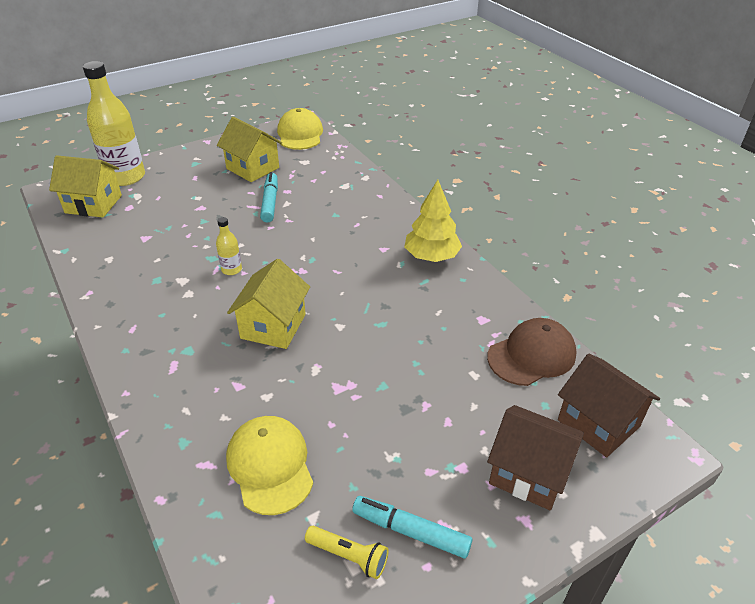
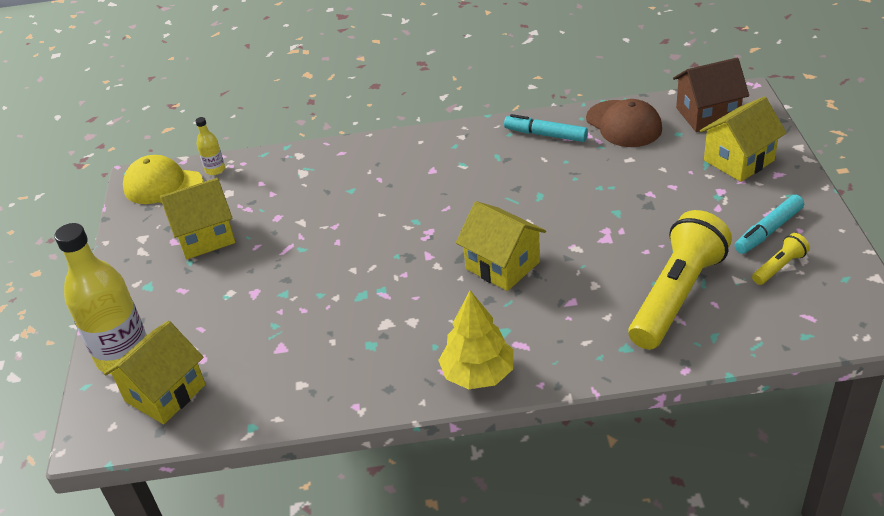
camera: 60 degrees left, 0 degrees up
(231, 269) = (393, 282): yellow bottle -> yellow bottle (215, 170)
(270, 202) = (289, 234): turquoise marker -> turquoise marker (546, 135)
(270, 466) = (676, 295): yellow cap -> yellow flashlight
(431, 256) = (465, 143): yellow tree -> yellow tree (478, 374)
(528, 473) = (738, 160): brown house -> yellow house
(531, 355) = (623, 124): brown cap -> brown cap turned 150 degrees clockwise

